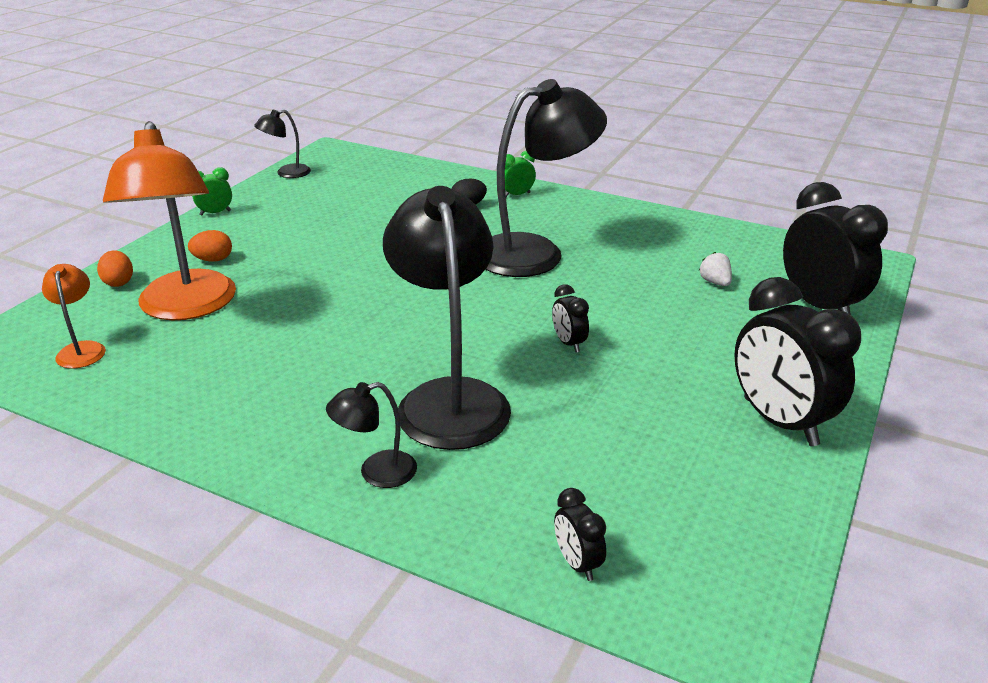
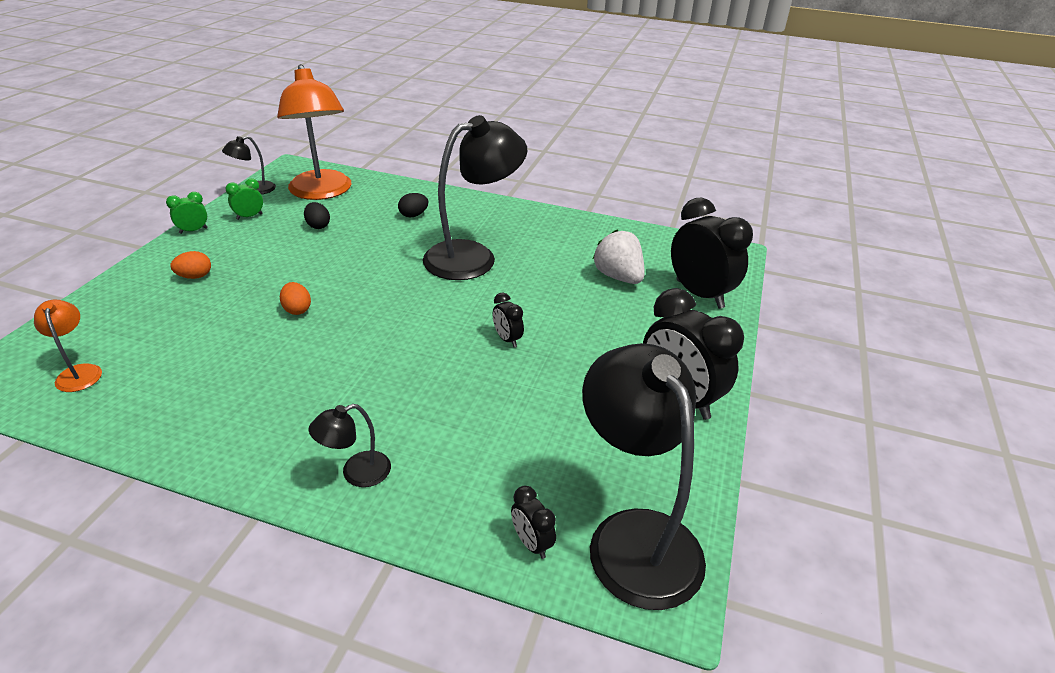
camera: 10 degrees left, 5 degrees up
(118, 282) = (109, 303): orange egg -> orange egg (297, 309)
(186, 307) = (174, 324): orange lamp -> orange lamp (322, 192)
(355, 213) = (318, 226): none -> black egg
(449, 398) = (413, 397): black lamp -> black lamp (634, 536)
(517, 195) = (453, 204): green clock -> green clock (249, 216)
(715, 282) = (618, 277): white strawberry -> white strawberry, size x1.95

